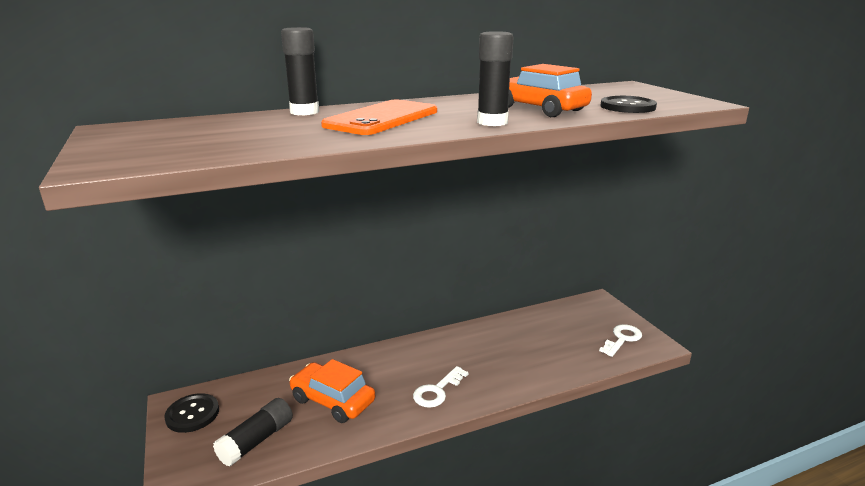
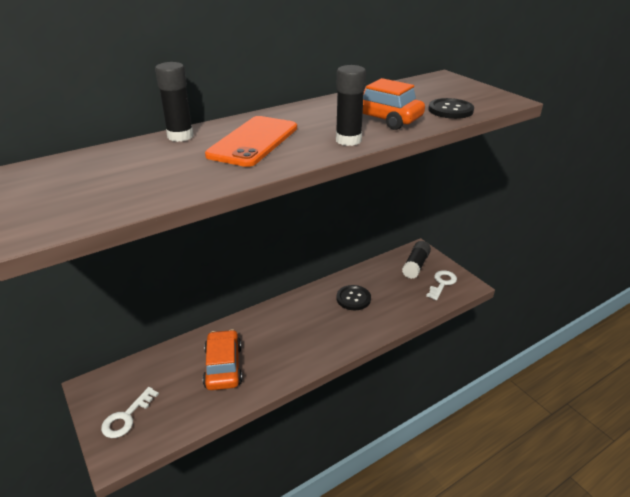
camera: 10 degrees left, 10 degrees up
(192, 414) = (107, 395): black button -> black button (353, 298)
(257, 440) = (170, 410): black glue stick -> black glue stick (415, 265)
(332, 400) = (223, 367): orange car -> orange car turned 60 degrees clockwise
(437, 391) = (306, 347): white key -> white key (126, 417)

